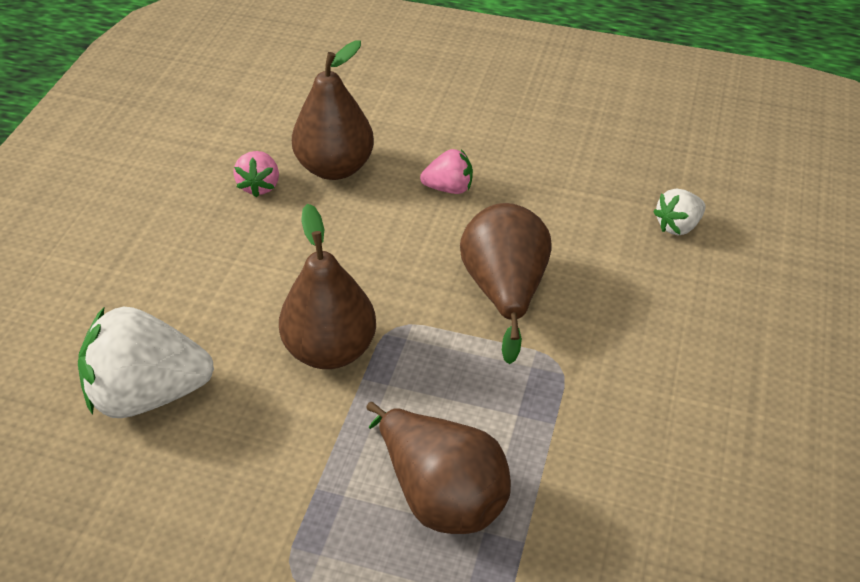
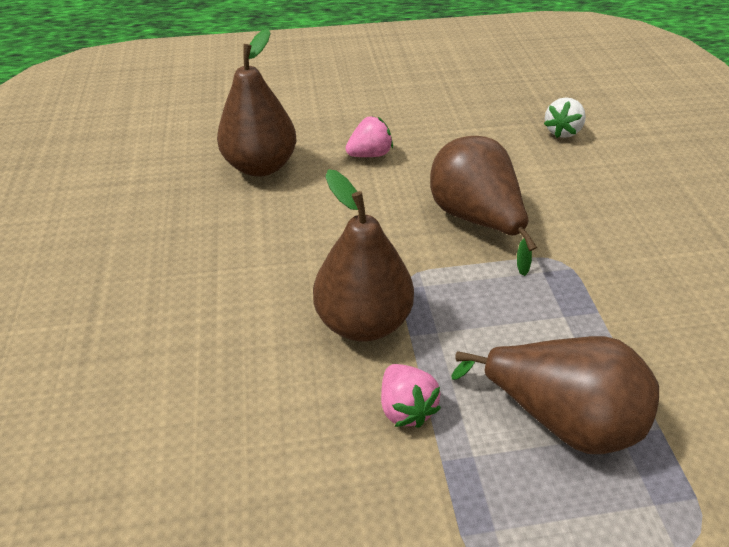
camera: 25 degrees left, 0 degrees up
(148, 393) = (206, 434): white strawberry -> none
(259, 186) = (201, 200): pink strawberry -> pink strawberry (406, 407)

